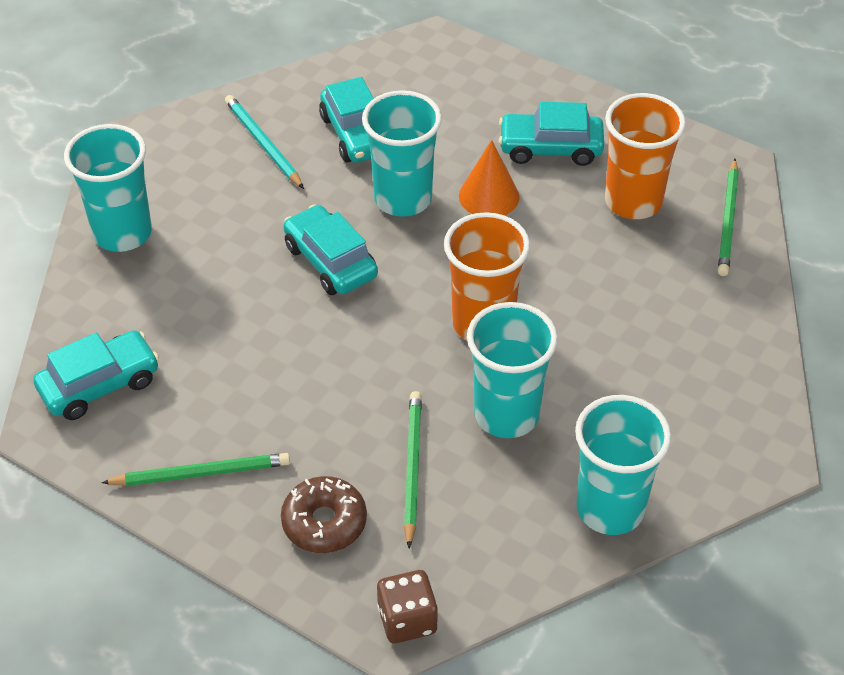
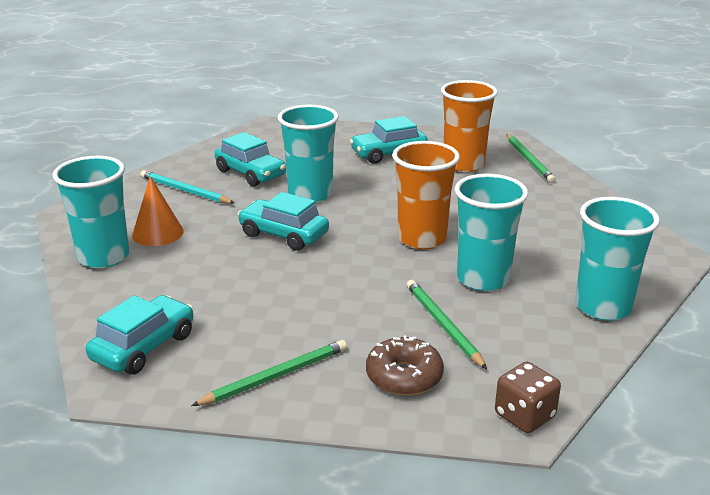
camera: 25 degrees left, 20 degrees down
(489, 196) = (368, 181): orange cone -> orange cone (157, 233)

